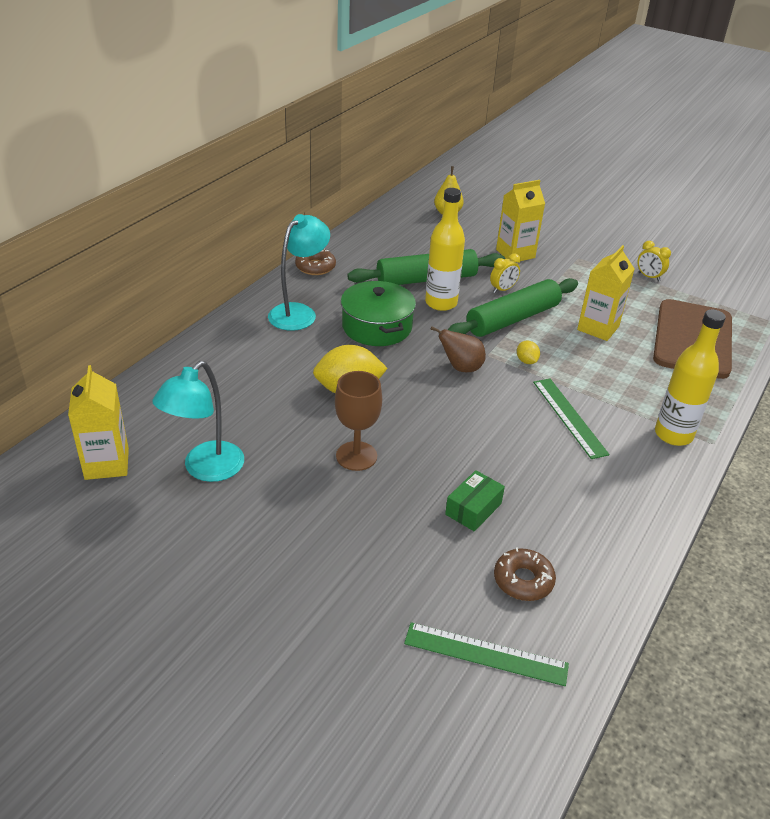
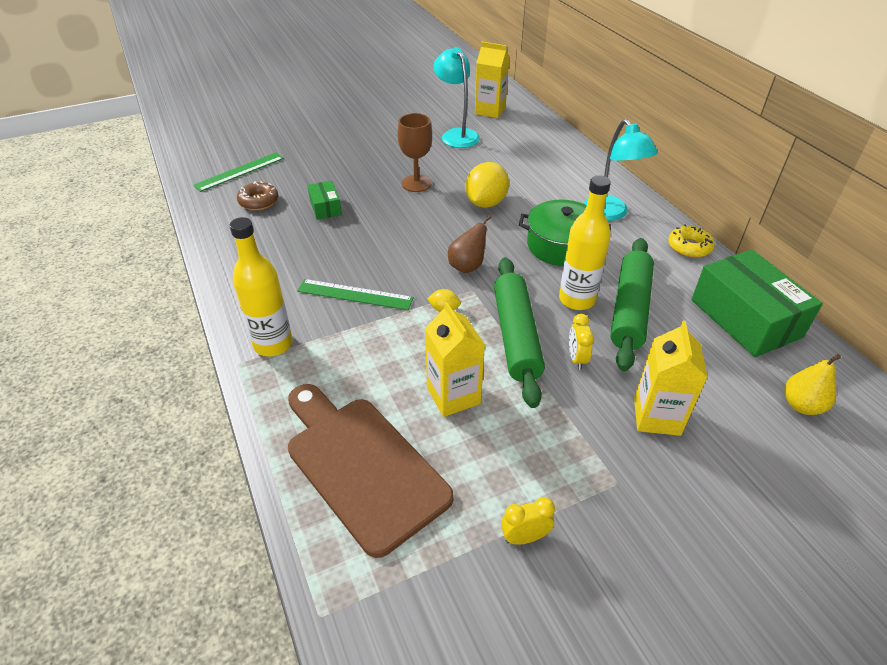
camera: 125 degrees right, 5 degrees up
(315, 267) = (689, 247): brown donut -> yellow donut
(384, 236) = (745, 318): none -> green box

